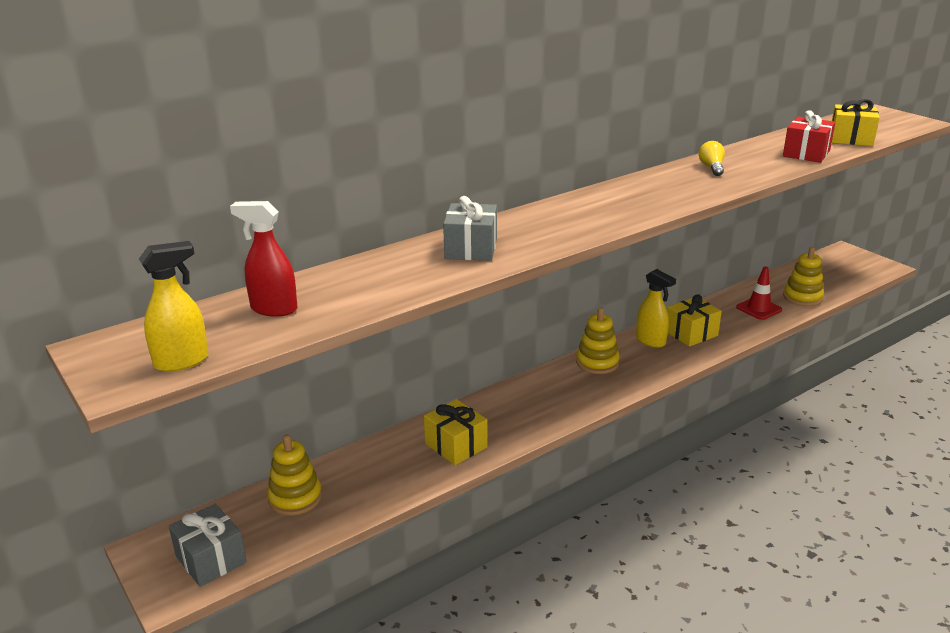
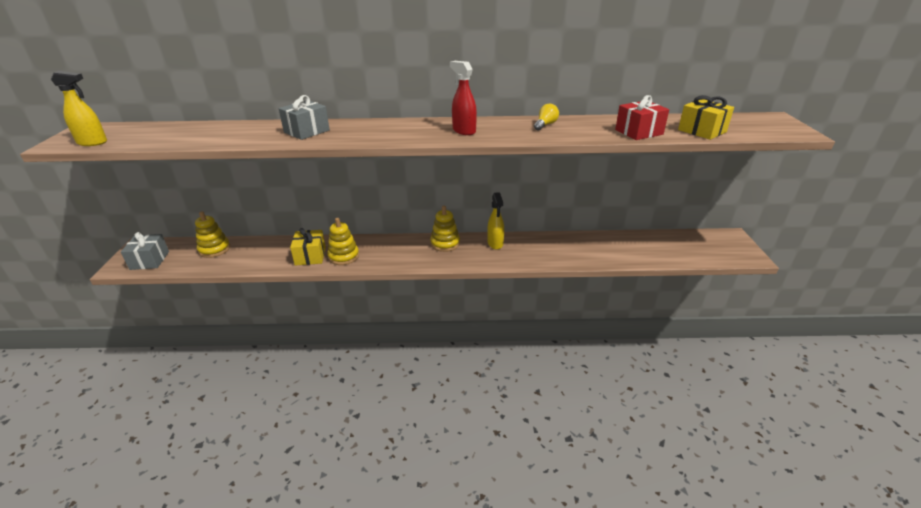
camera: 35 degrees right, 5 degrees up
(273, 309) = (169, 133): red spray bottle -> red spray bottle (463, 131)
(691, 333) = (527, 248): yellow gift -> none
(758, 308) = (598, 250): red traffic cone -> none
(802, 297) = (644, 254): yellow stacking toy -> yellow stacking toy (343, 256)

